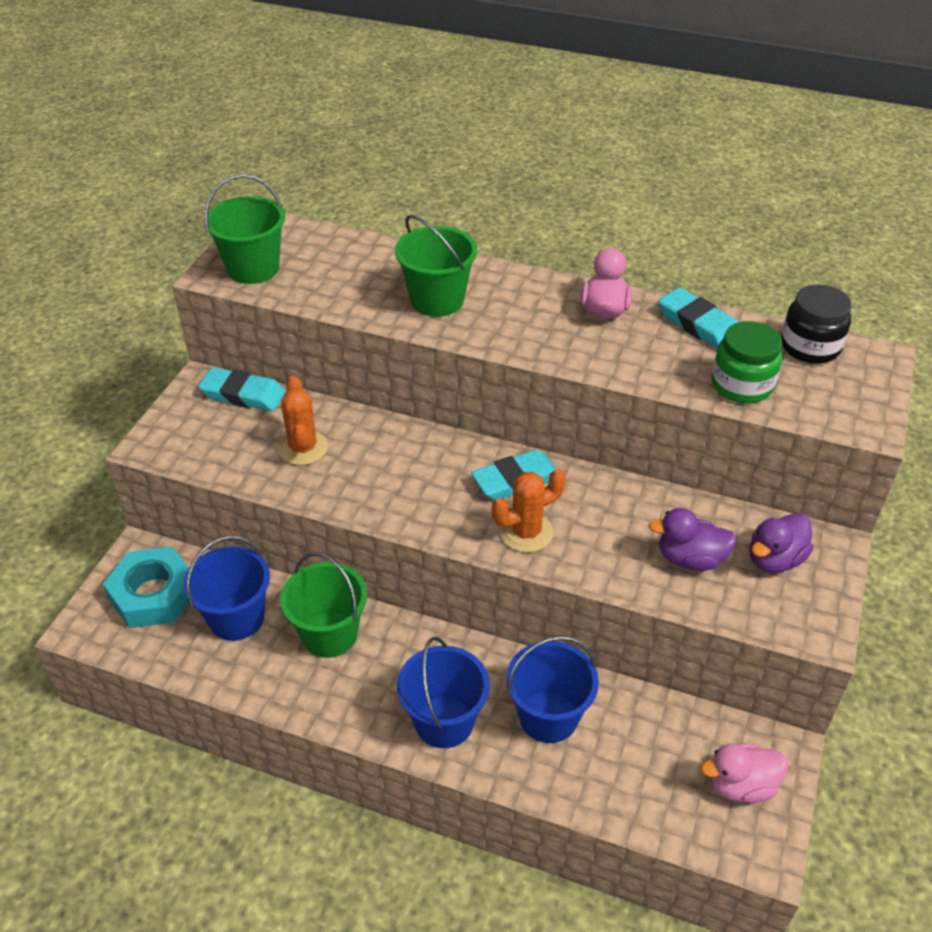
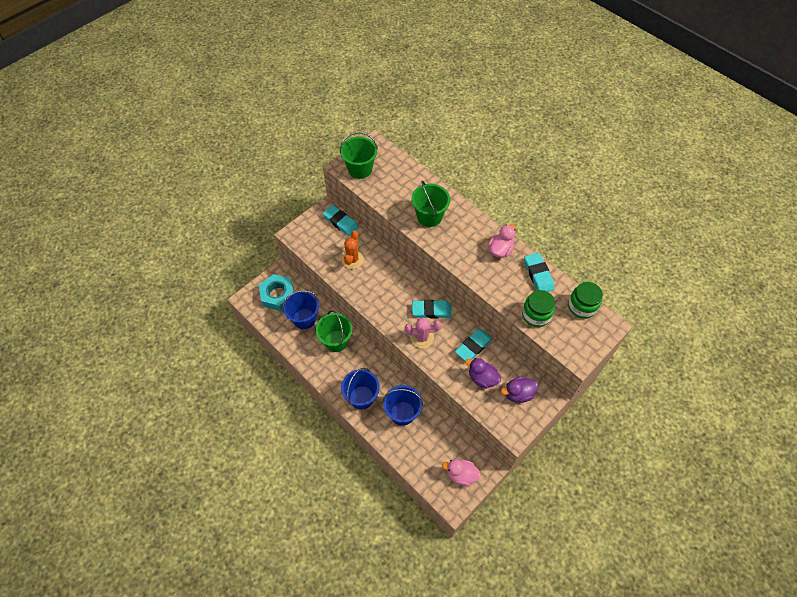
camera: 25 degrees right, 15 degrees up
(526, 532) = (421, 337): orange cactus -> pink cactus
(636, 511) = (473, 346): none -> turquoise eraser
(810, 347) = (582, 306): black jar -> green jar

